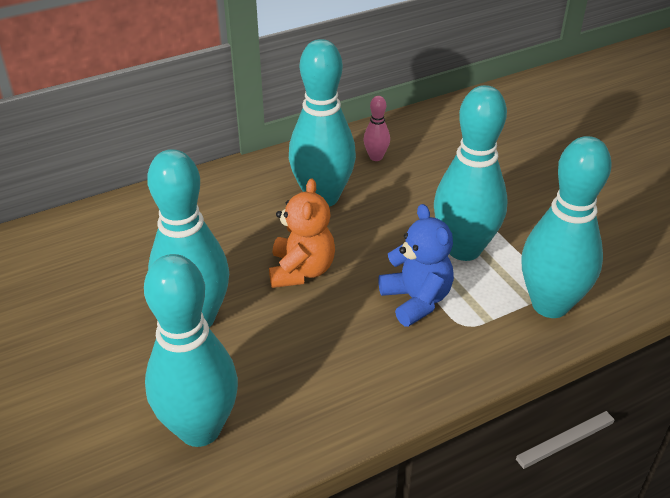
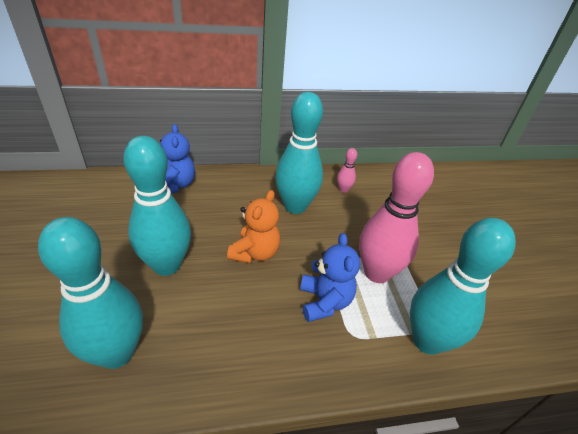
camera: 15 degrees right, 0 degrees up
(139, 216) = (175, 185): none -> blue teddy bear
(464, 249) = (376, 273): turquoise bowling pin -> pink bowling pin

